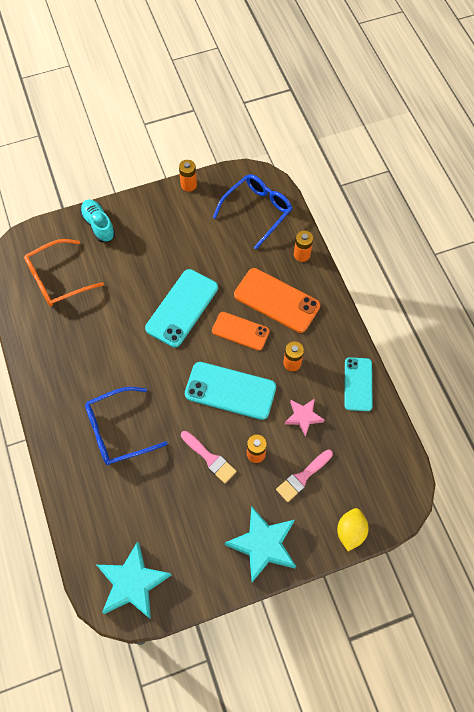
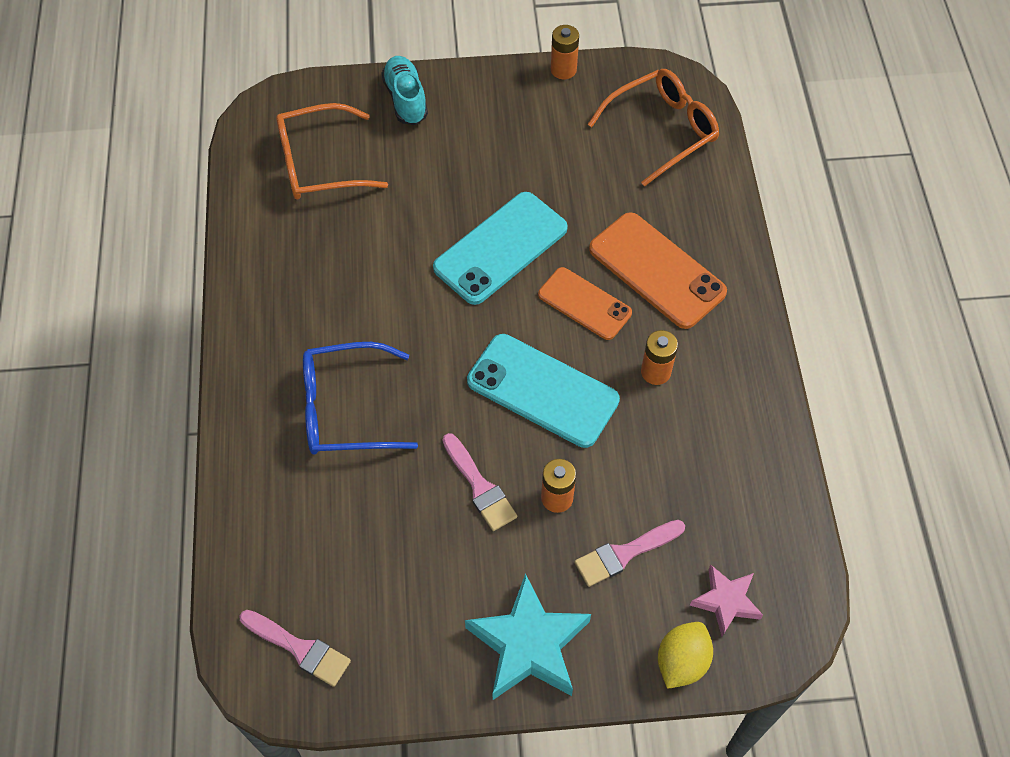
camera: 15 degrees right, 5 degrees down
(132, 583) = (299, 648): turquoise star -> pink brush
(257, 211) = (662, 130): blue glasses -> orange glasses
(302, 254) = (717, 210): orange battery -> none
(303, 417) = (651, 460): pink star -> pink star (726, 601)
(358, 384) = (757, 430): turquoise phone -> none

